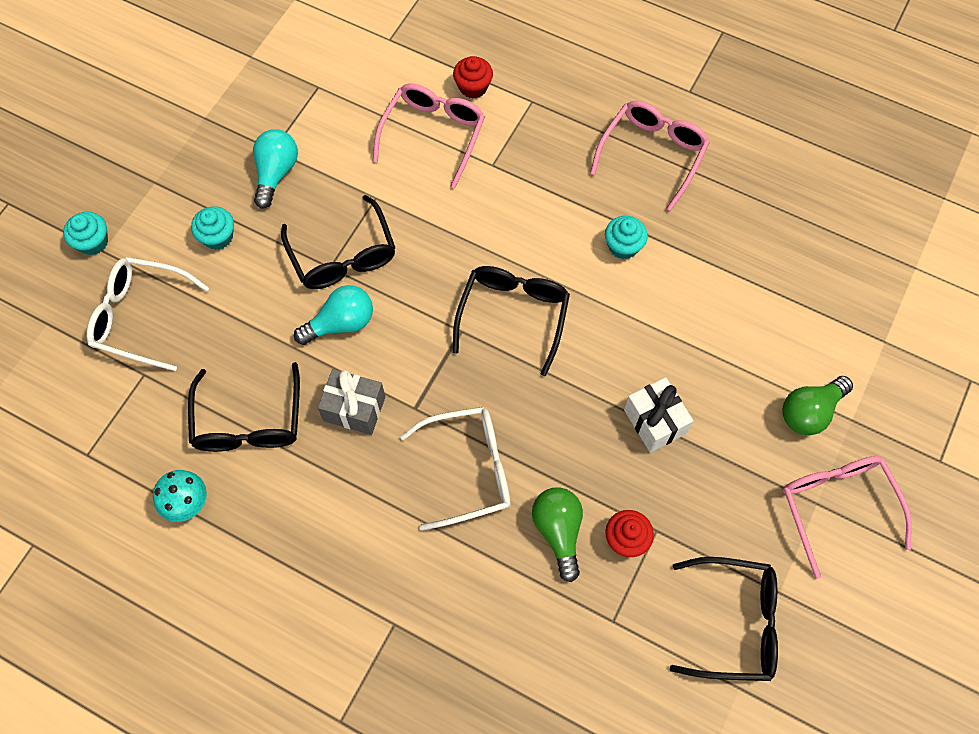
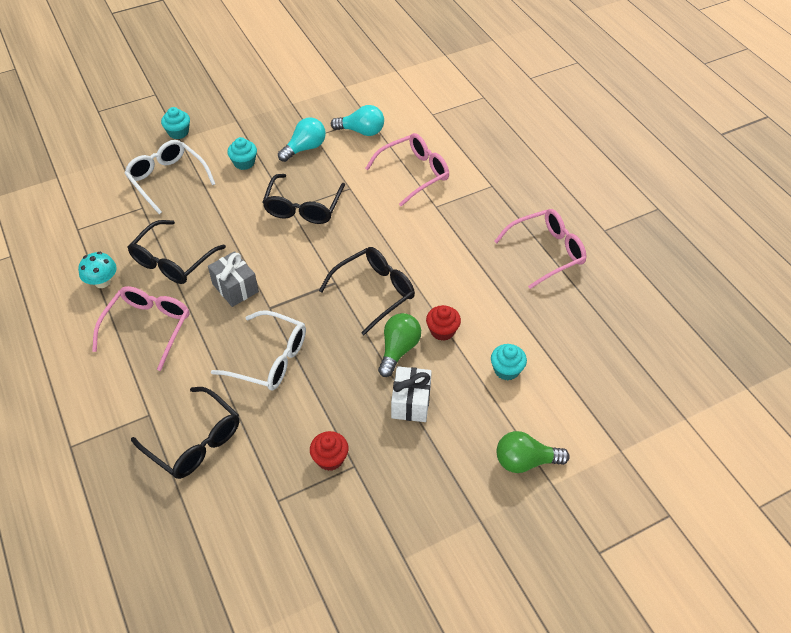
camera: 35 degrees right, 15 degrees down
(341, 323) = (269, 240): turquoise light bulb -> turquoise light bulb (361, 131)
(473, 87) = (461, 161): red cupcake -> red cupcake (442, 331)
(558, 531) = (291, 427): green light bulb -> green light bulb (398, 350)
(623, 246) = (480, 292): turquoise cupcake -> turquoise cupcake (506, 370)
(734, 623) = (355, 556): black glasses -> black glasses (195, 441)
(837, 506) = (493, 532): pink glasses -> pink glasses (148, 327)

